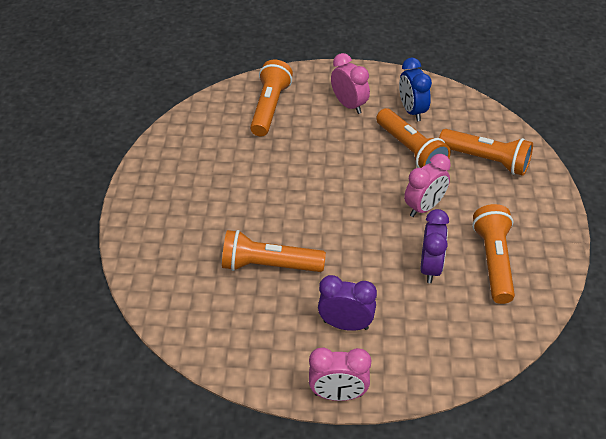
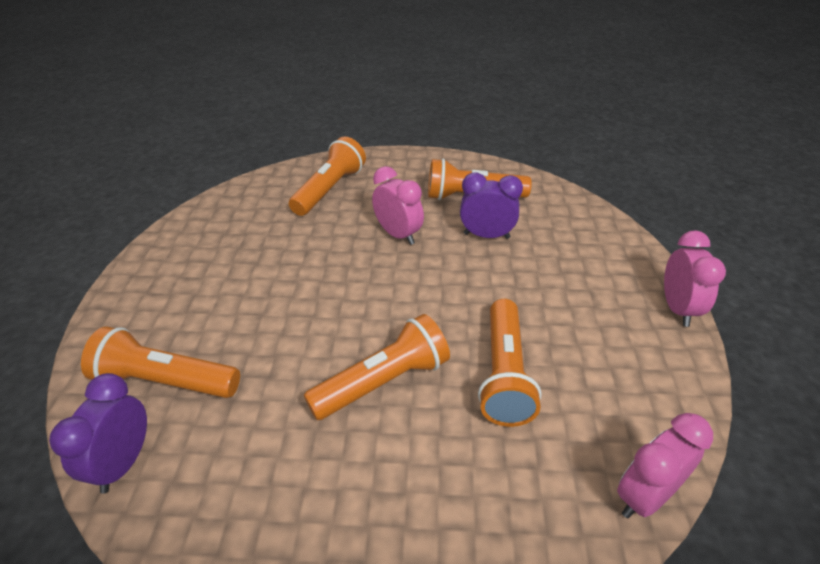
camera: 90 degrees left, 5 degrees down
(345, 325) = (581, 301): purple clock -> purple clock (123, 463)
(349, 105) = (196, 290): pink clock -> pink clock (645, 496)
(410, 150) = (302, 240): orange flashlight -> orange flashlight (383, 382)
(412, 111) = (231, 235): blue clock -> none

